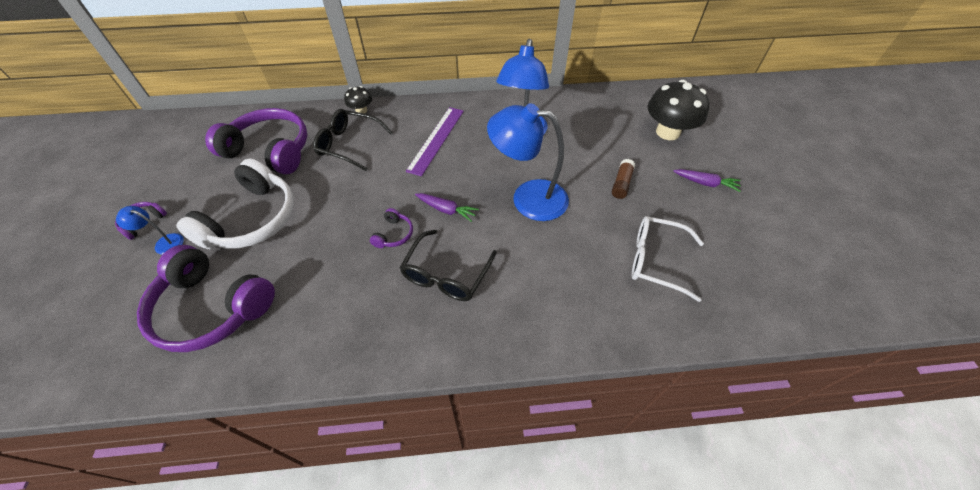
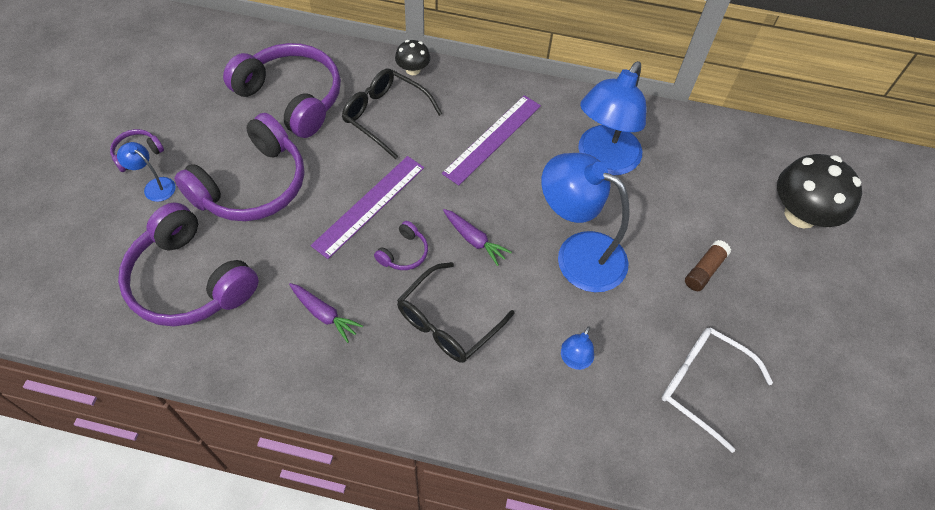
camera: 15 degrees right, 5 degrees up
(252, 219) = (252, 185): white headphones -> purple headphones
(355, 208) = (369, 206): none -> purple ruler
(555, 272) = (574, 360): none -> blue lamp
(705, 183) = (816, 303): purple carrot -> purple carrot (324, 314)

